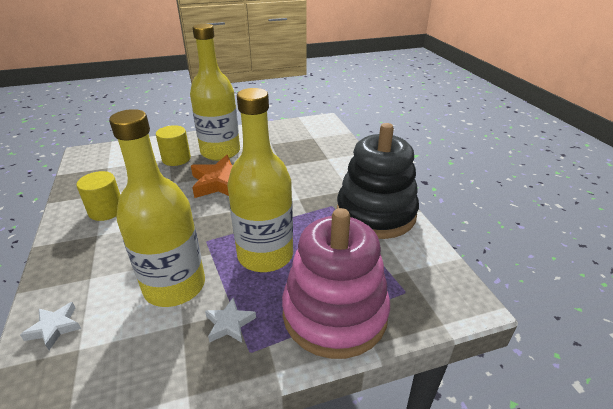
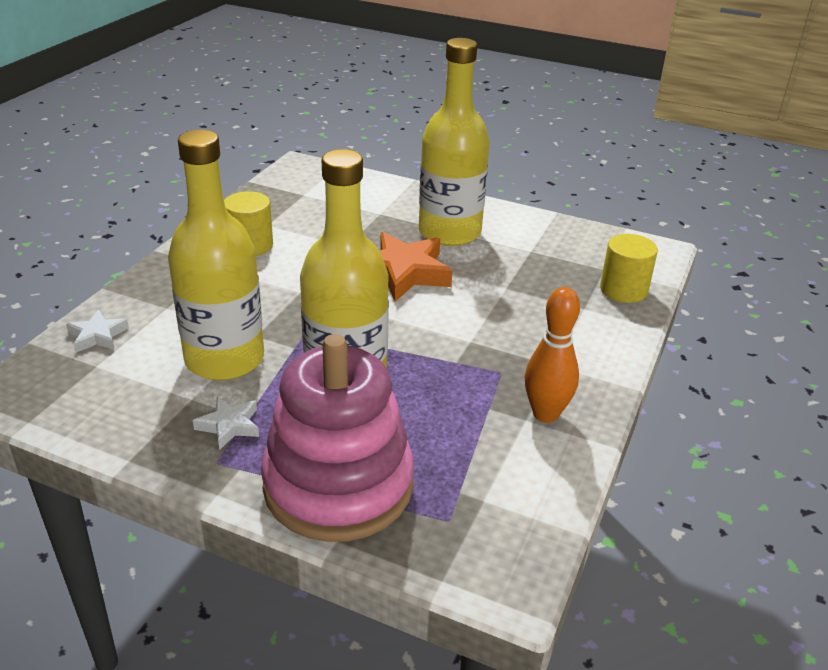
camera: 40 degrees right, 0 degrees up
(176, 159) = (387, 218): yellow cylinder -> yellow cylinder (623, 290)
(375, 213) = (545, 414): black stacking toy -> orange bowling pin

